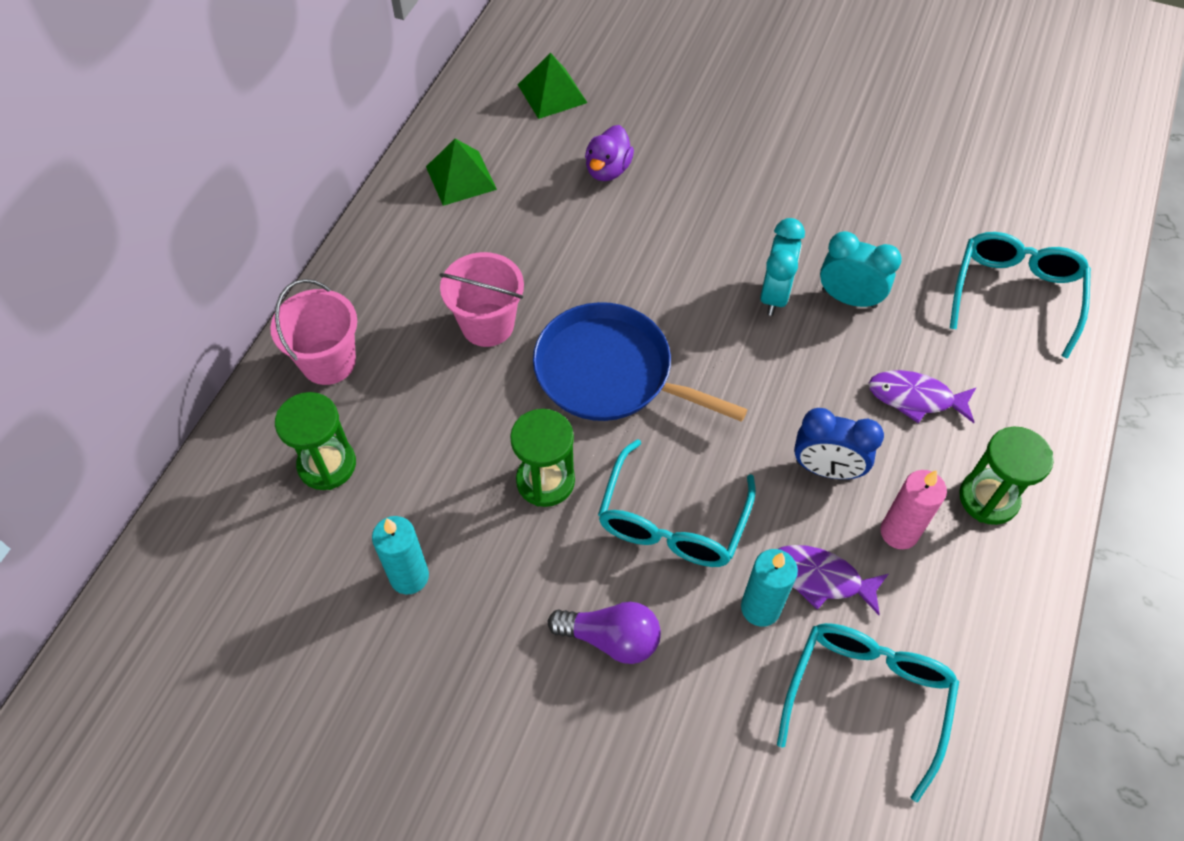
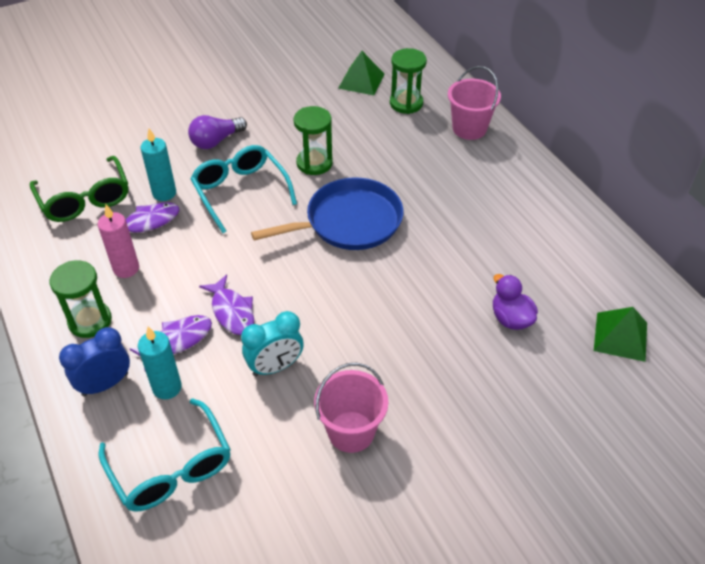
camera: 130 degrees right, 10 degrees down
(409, 576) = (319, 101): turquoise candle -> turquoise candle (167, 387)
(461, 178) = (568, 243): green pyramid -> green pyramid (361, 81)
(487, 325) = (434, 193): pink bucket -> pink bucket (351, 431)
(774, 295) = (319, 330): turquoise clock -> none
(826, 469) = (191, 267): blue clock -> blue clock (105, 384)
(834, 382) = (232, 311): none -> purple fish
(867, 697) = (85, 199): turquoise glasses -> green glasses

